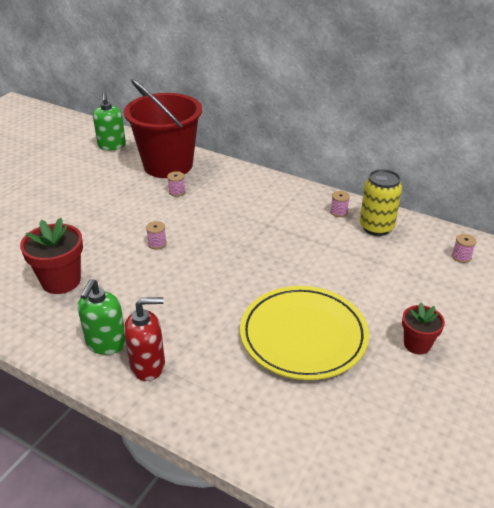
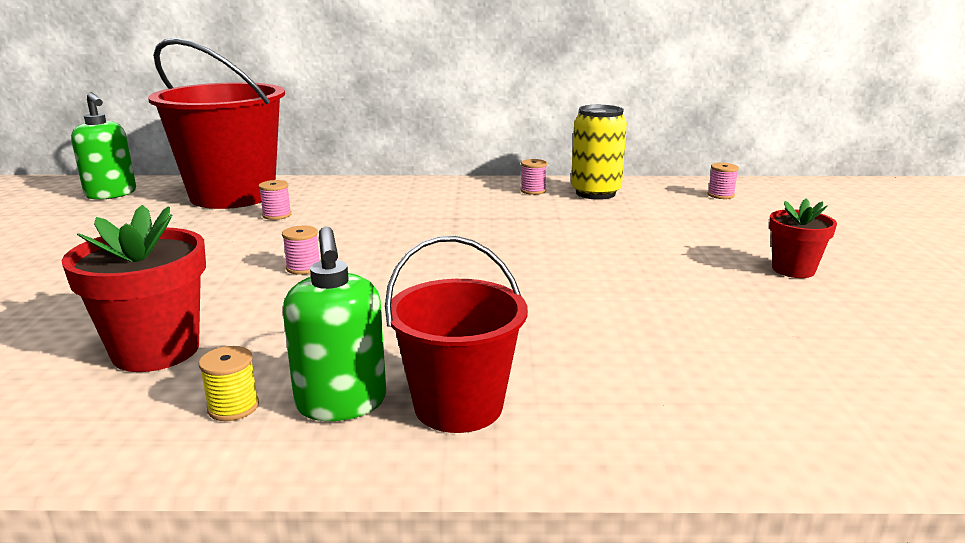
camera: 30 degrees left, 15 degrees down
(67, 328) = (233, 407): none -> yellow spool
(148, 365) = (458, 406): red soap dispenser -> red bucket
(303, 336) = (651, 300): yellow plate -> none

